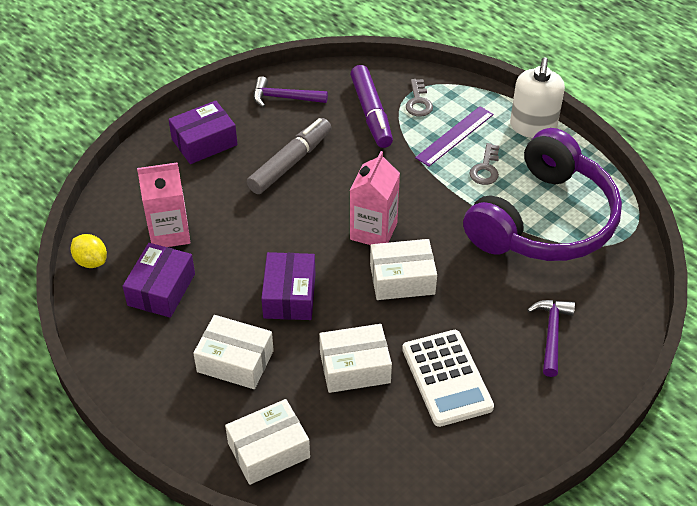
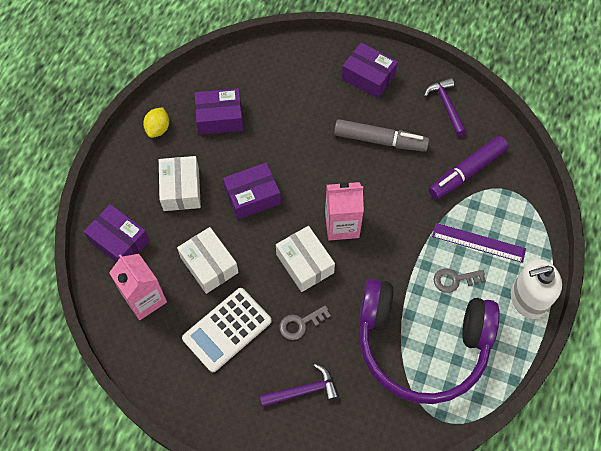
camera: 65 degrees right, 15 degrees up
(91, 261) = (223, 67): yellow lemon -> yellow lemon (158, 129)
(169, 233) = (271, 98): pink carton -> pink carton (144, 299)
(269, 450) = (119, 241): white box -> purple box
(418, 102) = (501, 200): grey key -> grey key (300, 324)

